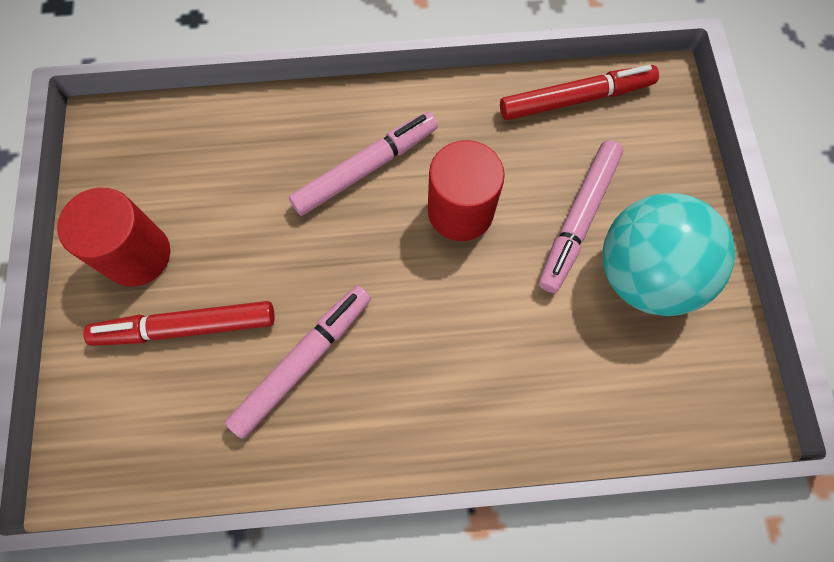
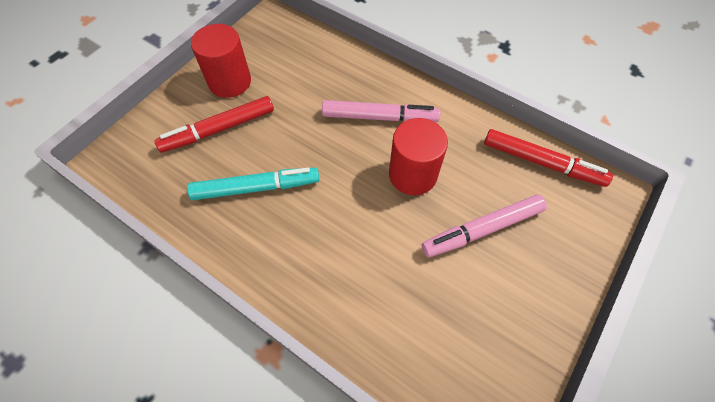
camera: 40 degrees right, 10 degrees down
(186, 327) = (218, 129): red marker -> red marker turned 60 degrees counterclockwise
(303, 362) = (256, 188): pink marker -> turquoise marker
(644, 274) = (499, 293): turquoise ball -> none

